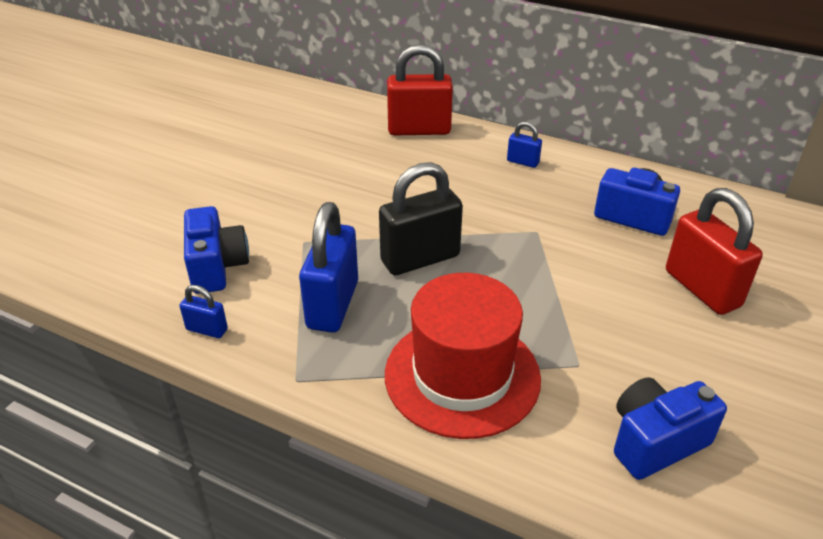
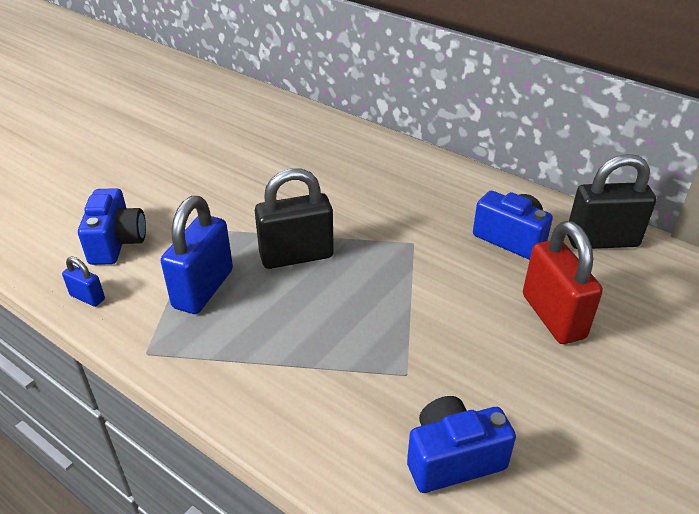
camera: 10 degrees right, 0 degrees up
(419, 130) = (339, 137): red padlock -> none
(462, 376) = (294, 369): red hat -> none
(523, 162) = (424, 176): blue padlock -> none
(722, 208) = (602, 241): none -> black padlock

